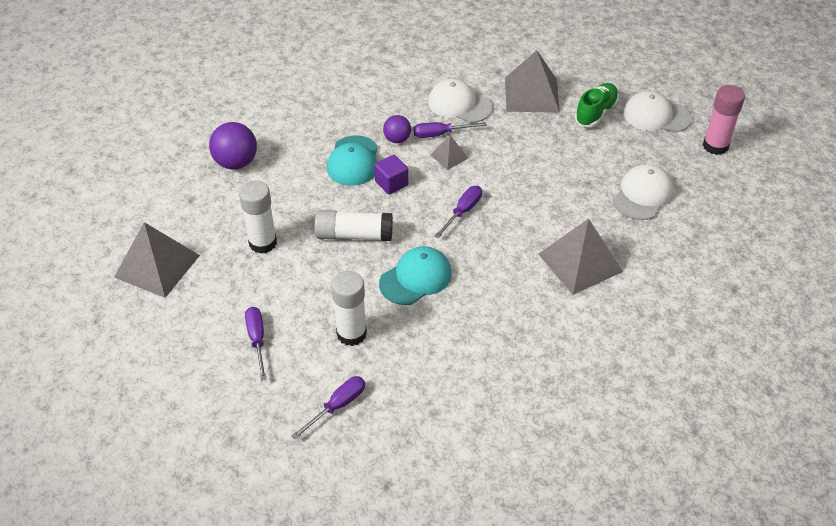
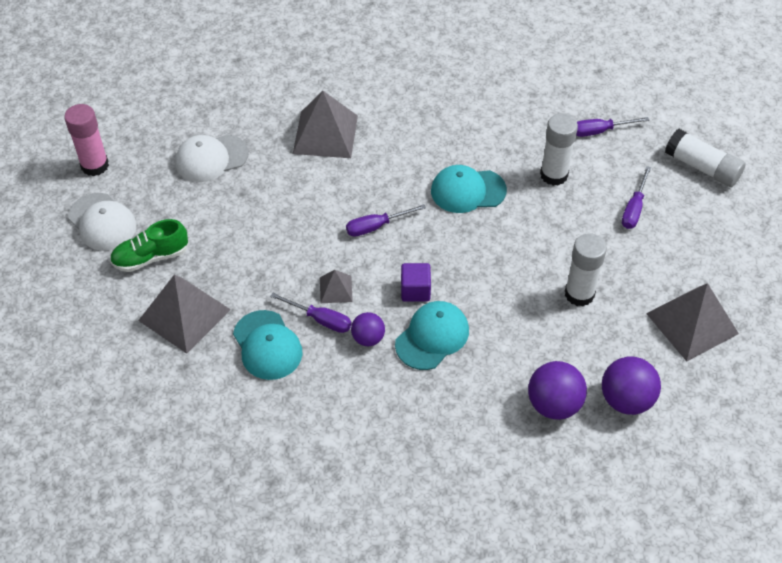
camera: 145 degrees left, 5 degrees up
(184, 189) = (626, 400): none -> purple ball
(354, 235) = (490, 256): white glue stick -> white glue stick (702, 167)
(459, 104) = (267, 345): white cap -> turquoise cap

